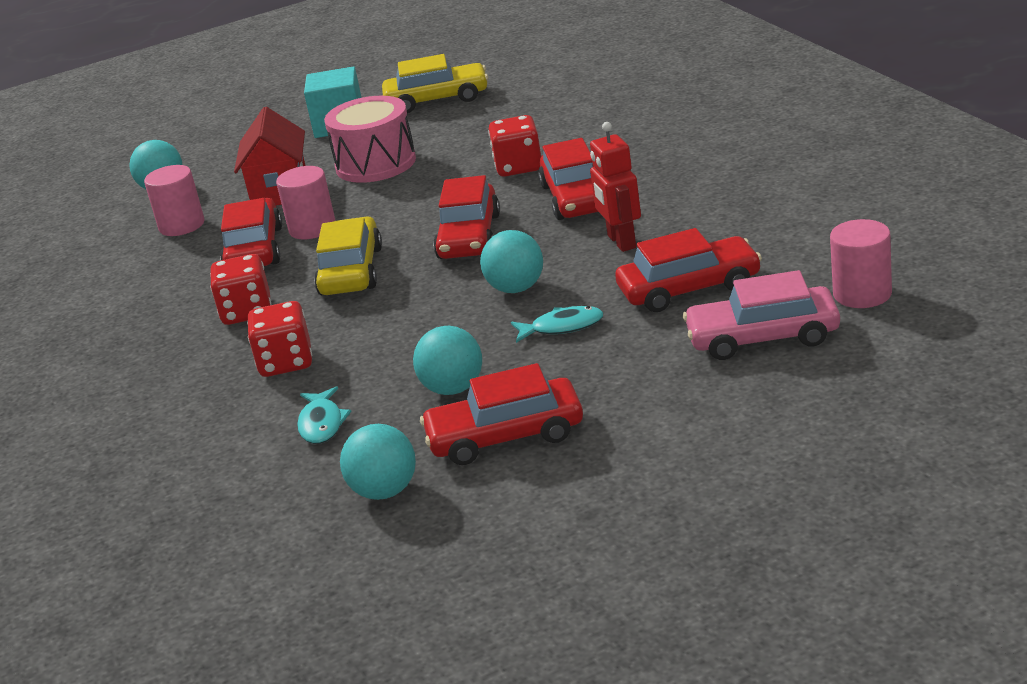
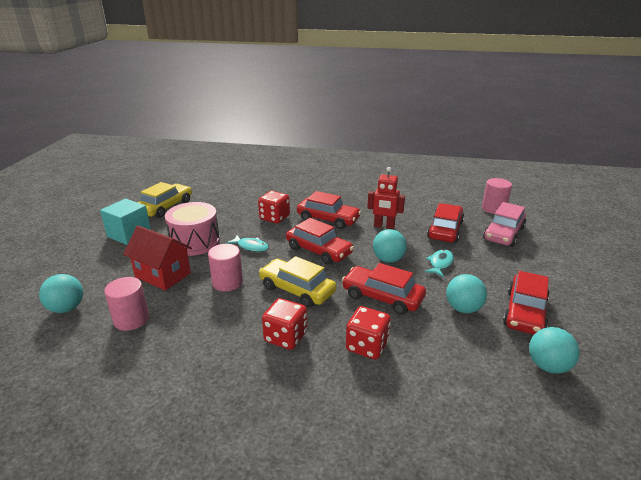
camera: 60 degrees left, 0 degrees up
(254, 249) = (215, 307): red car -> red car (382, 297)
(322, 424) = (453, 360): turquoise fish -> turquoise fish (251, 247)

